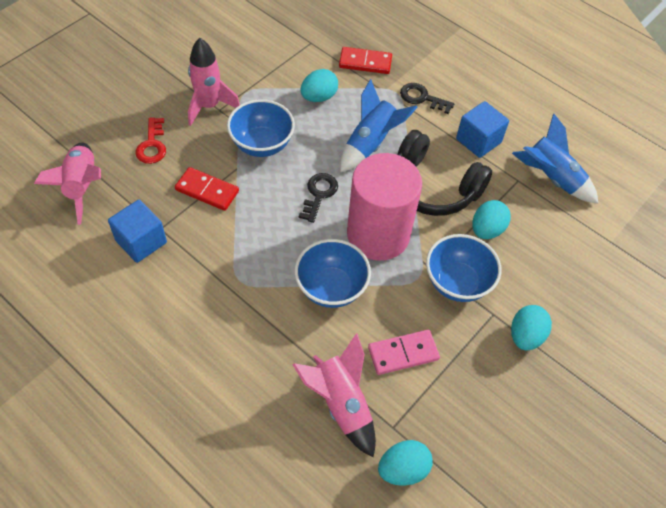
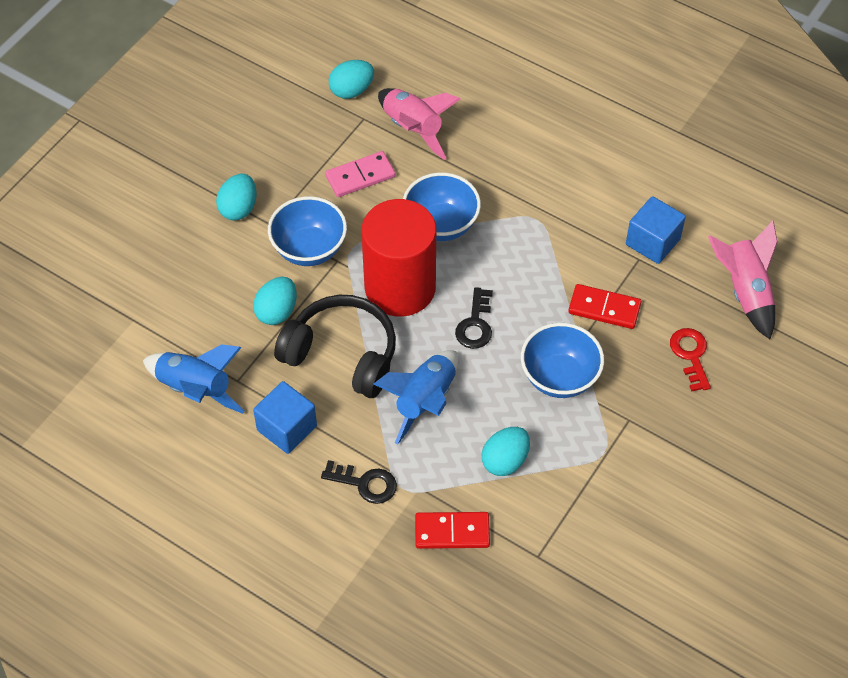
camera: 175 degrees right, 0 degrees up
(209, 106) = (643, 422): pink rocket -> none
(378, 234) = (400, 287): pink cylinder -> red cylinder

